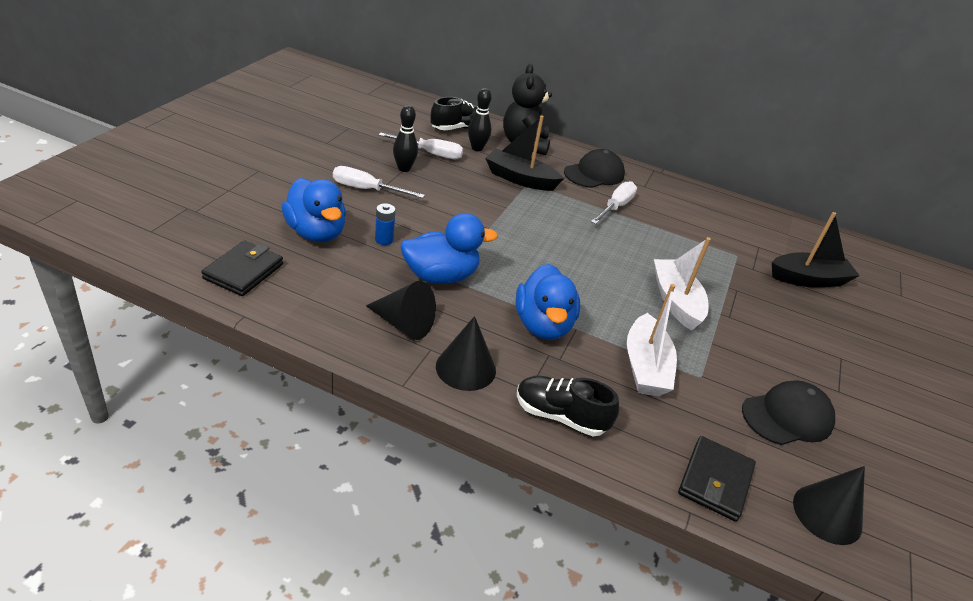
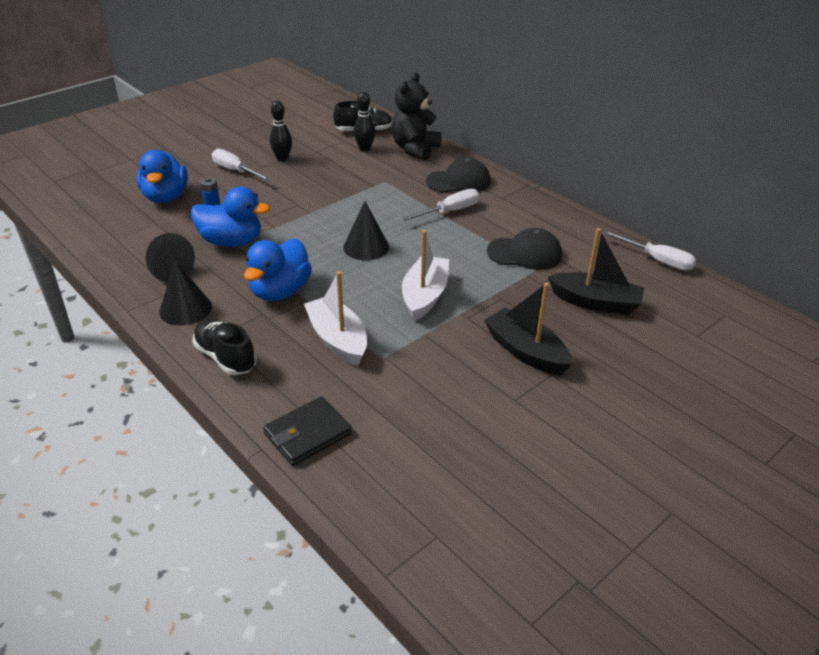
camera: 30 degrees right, 0 degrees up
(244, 271) = (90, 216): black wallet -> none
(430, 153) = (317, 149): white screwdriver -> white screwdriver (657, 260)
(520, 179) = (379, 177): black boat -> black boat (525, 351)
(645, 367) = (337, 339): white boat -> white boat turned 120 degrees clockwise
(787, 416) = (433, 406): black cap -> black cap (525, 253)
(827, 514) = (385, 485): black cone -> black cone (366, 247)

